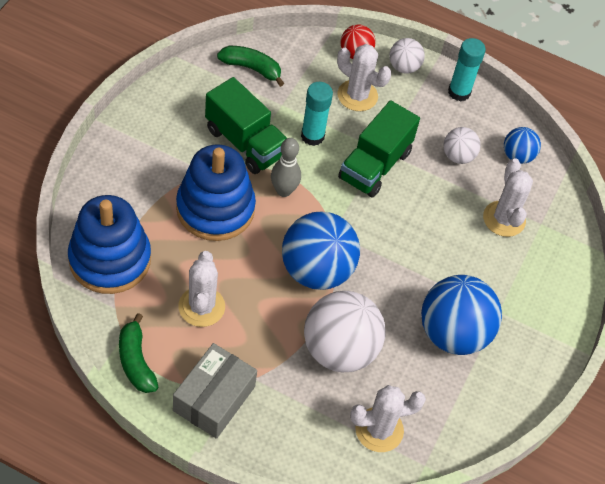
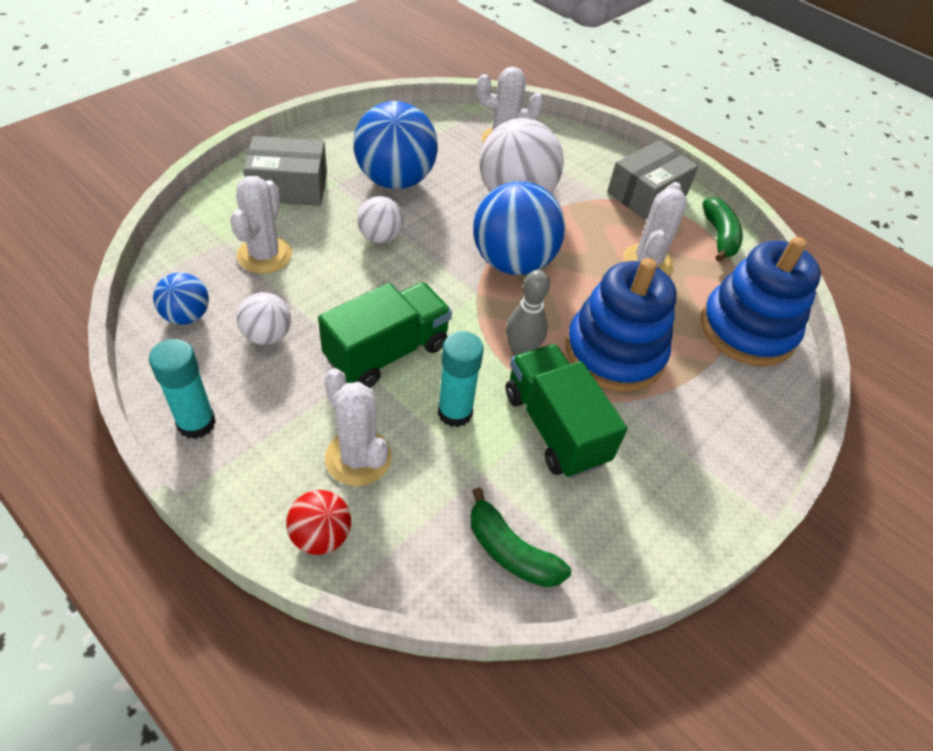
camera: 160 degrees left, 5 degrees down
(404, 67) = (254, 489): white ball -> white ball (380, 237)
(533, 294) = (289, 187): none -> grey box

